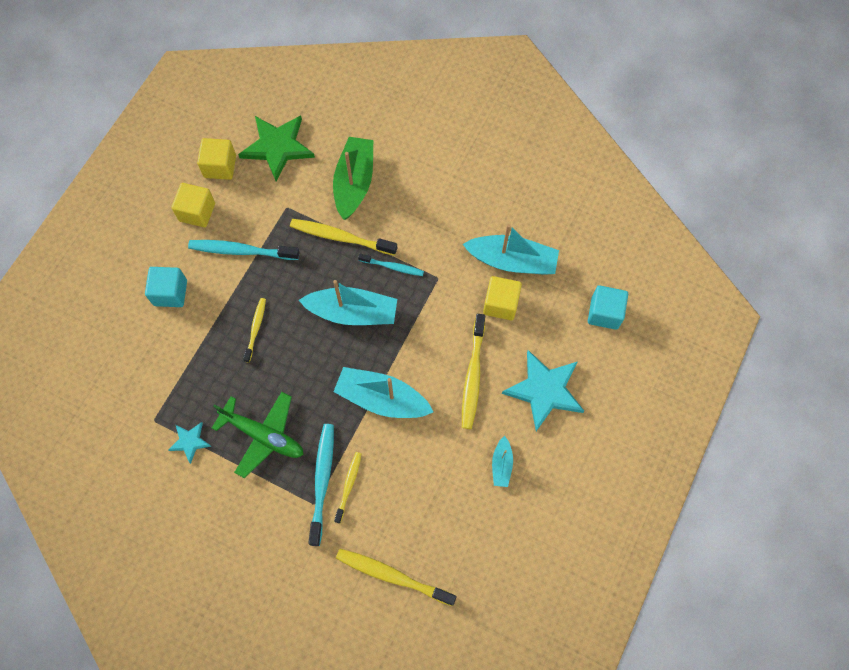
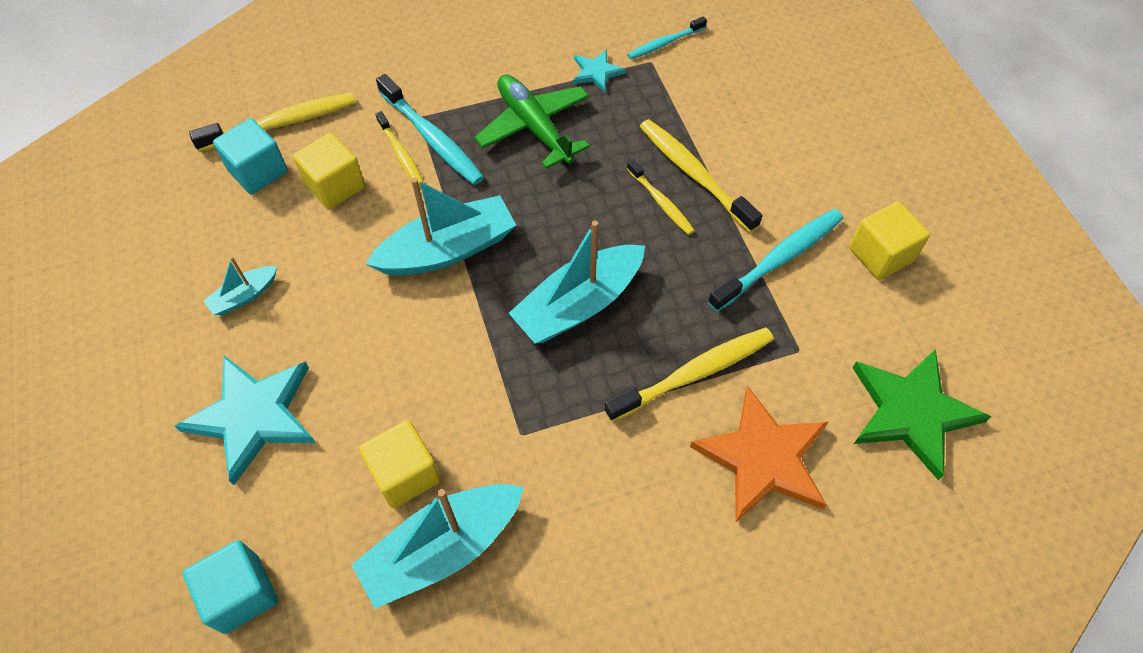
camera: 135 degrees right, 10 degrees down
(170, 293) = (788, 161): turquoise cube -> turquoise cube (258, 171)
(220, 166) = (934, 325): yellow cube -> yellow cube (335, 186)
(263, 435) = (534, 127): green plane -> green plane turned 75 degrees clockwise
(354, 183) = (763, 458): green boat -> orange star
(393, 267) = (591, 396): turquoise toothbrush -> turquoise toothbrush (664, 43)
(473, 376) = (363, 357): yellow toothbrush -> yellow toothbrush (694, 174)
(501, 464) = (244, 296): turquoise boat -> turquoise boat turned 90 degrees counterclockwise

